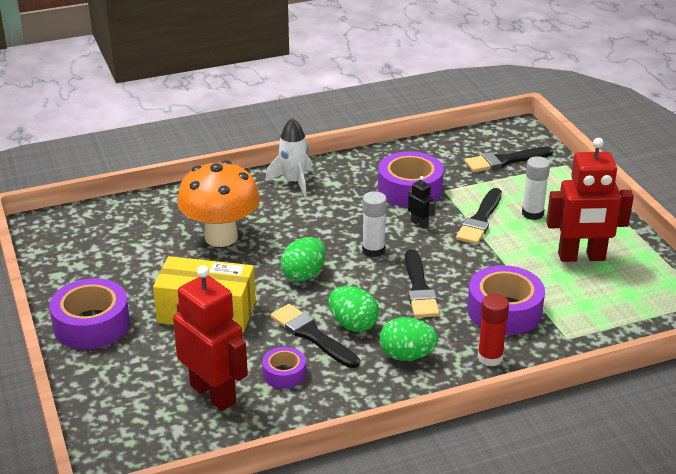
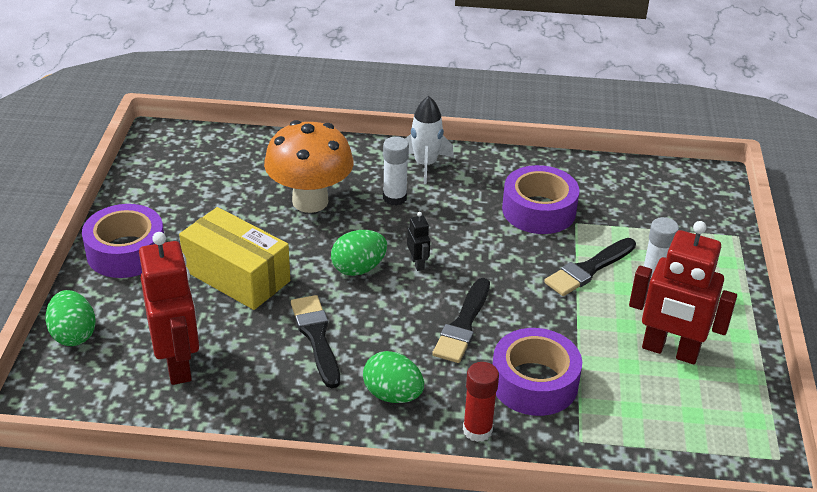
camera: 25 degrees right, 5 degrees up
(284, 373) = (259, 368): purple tape -> none
(353, 324) = (365, 340): green egg -> green egg (73, 334)
(373, 250) = (448, 266): white glue stick -> white glue stick (394, 198)
(419, 224) = (519, 252): black robot -> black robot (417, 263)
(505, 161) = (670, 210): black brush -> none

